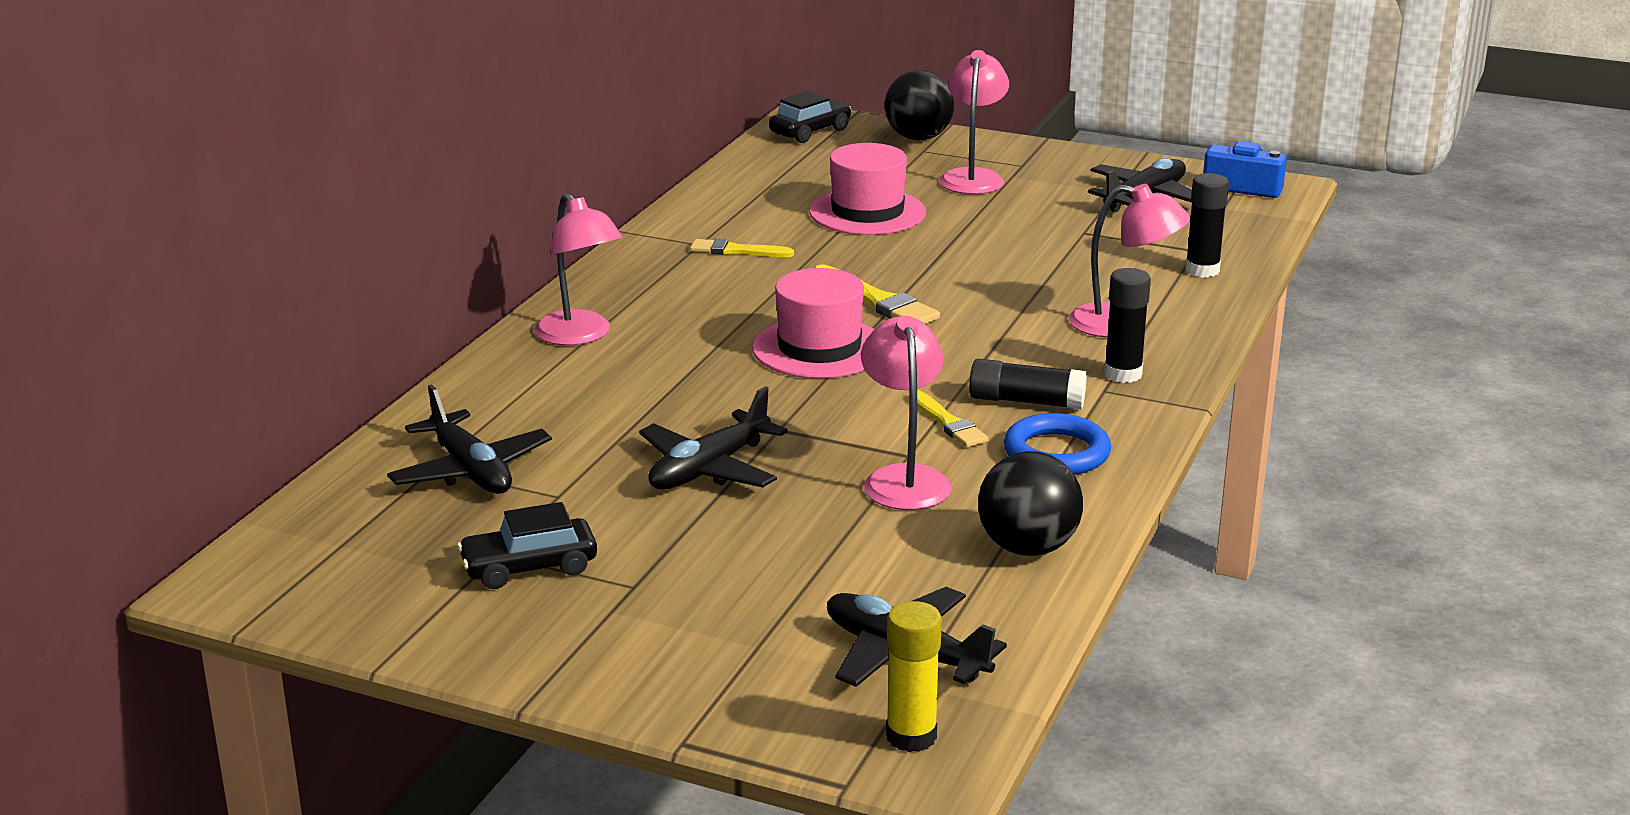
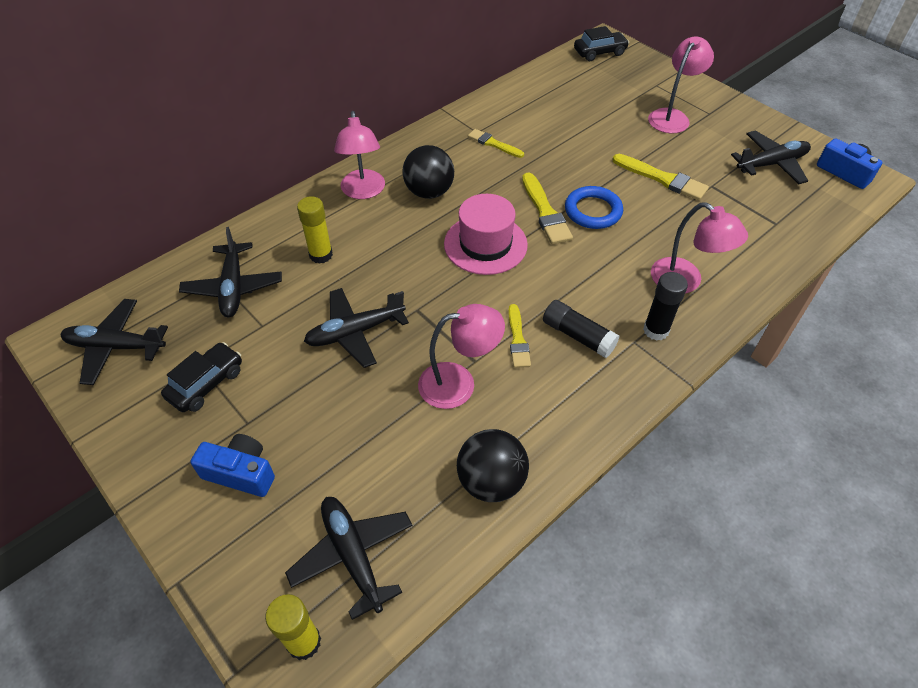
camera: 25 degrees right, 25 degrees up
(339, 569) = (116, 347): none -> black plane
(529, 567) = (206, 383): black car -> black car turned 120 degrees clockwise
(578, 410) = (321, 255): none -> yellow glue stick
(672, 630) = (240, 473): none -> blue camera
(867, 212) = (589, 131): pink hat -> none
(904, 479) = (458, 383): pink lamp -> pink lamp turned 60 degrees clockwise
(918, 138) = (660, 73): black ball -> black ball (429, 192)
(1012, 238) = (662, 179): none -> yellow brush
(1056, 453) = (566, 393): blue ring -> blue ring (593, 211)
(1202, 270) = (769, 245): black glue stick -> none

